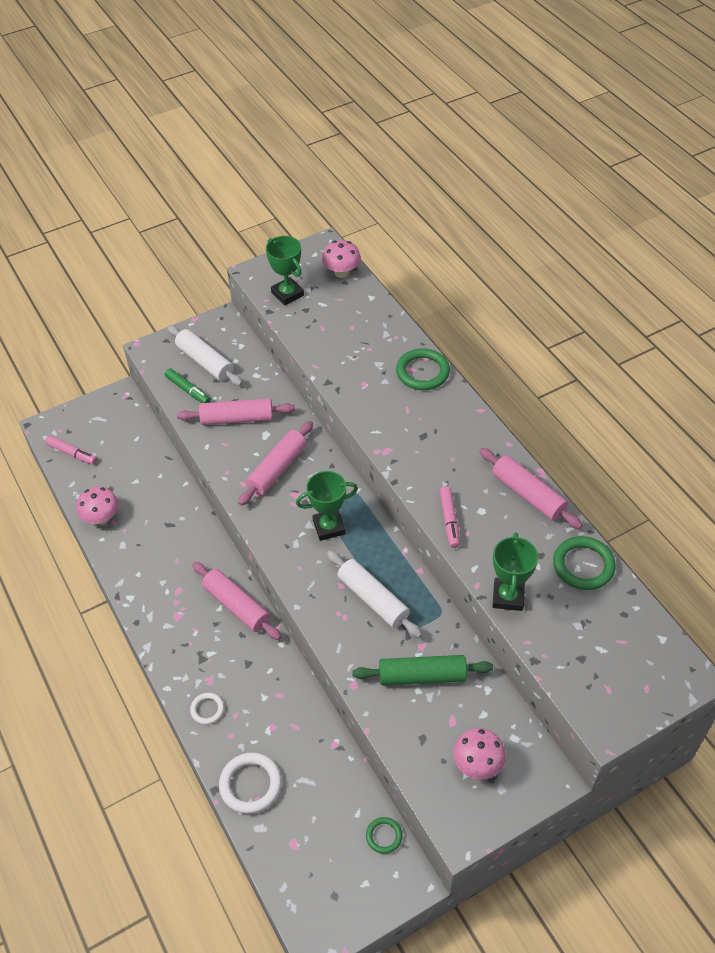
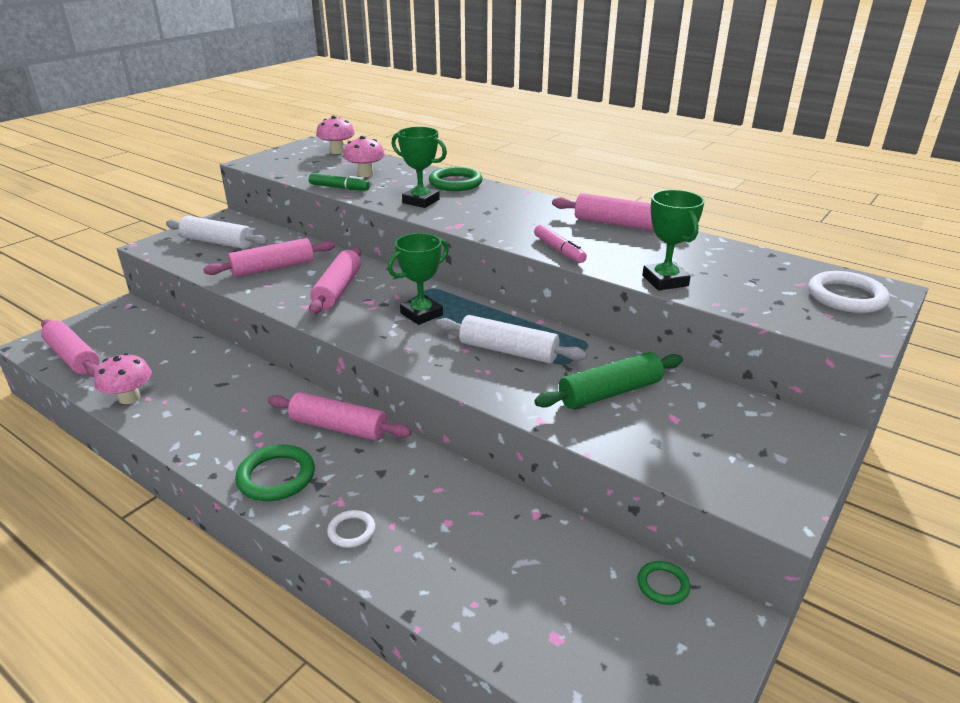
camera: 25 degrees left, 20 degrees down
(72, 453) = (73, 357): pink marker -> pink rolling pin
(188, 390) = (207, 261): green marker -> green marker (339, 188)
(250, 784) = (455, 591): white ring -> white ring (846, 297)
(287, 294) = (291, 167): green trophy -> green trophy (421, 201)
(477, 764) = (735, 444): pink mushroom -> pink mushroom (365, 174)
(583, 565) = (711, 250): green ring -> green ring (276, 477)

